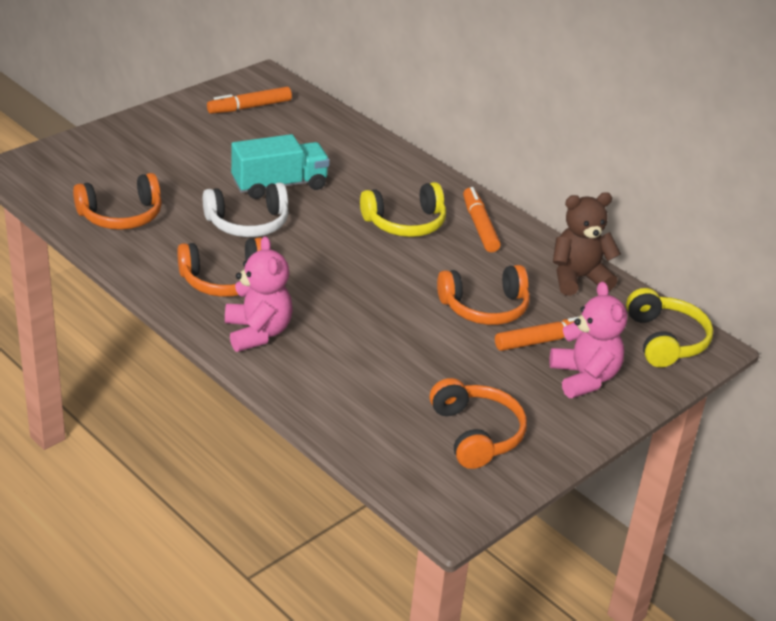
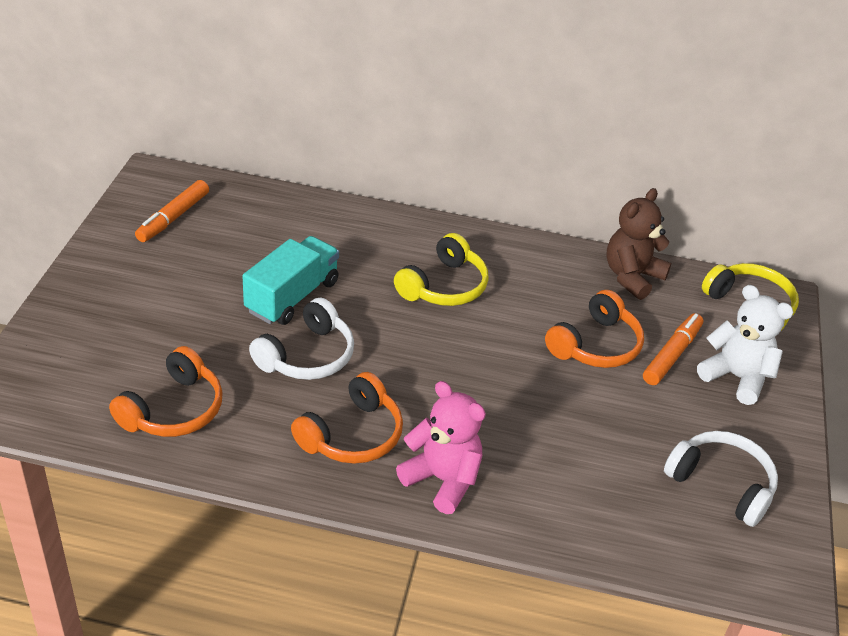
camera: 35 degrees left, 5 degrees up
(476, 434) = (722, 484): orange headphones -> white headphones
(479, 226) = (506, 260): orange marker -> none
(584, 378) = (736, 377): pink teddy bear -> white teddy bear

